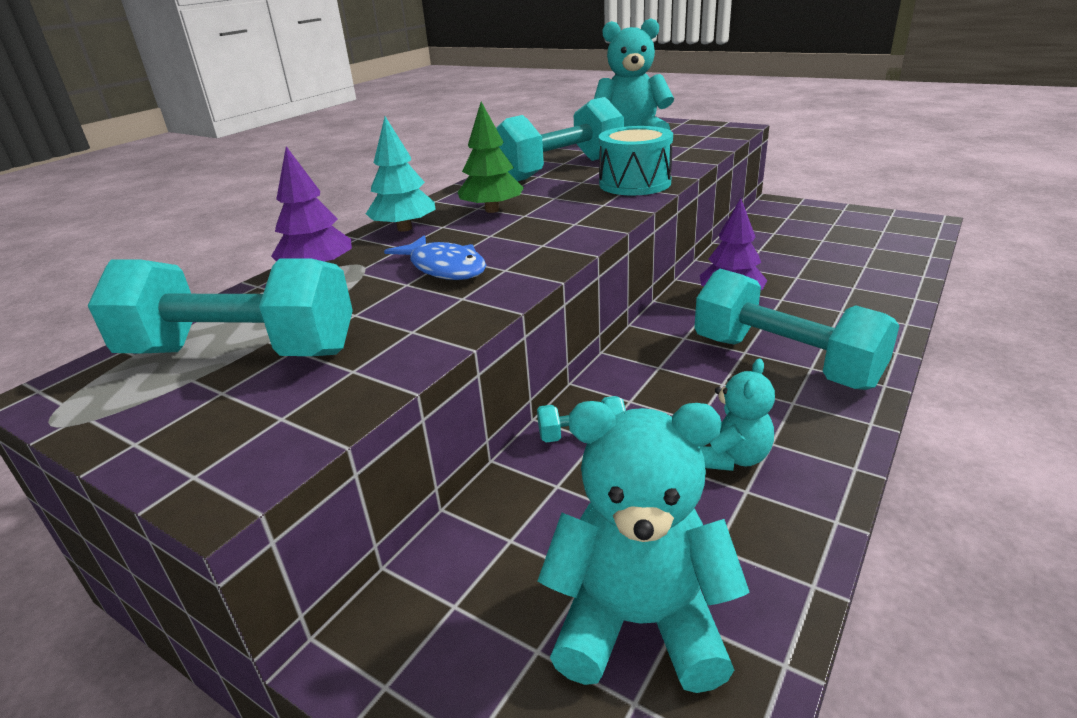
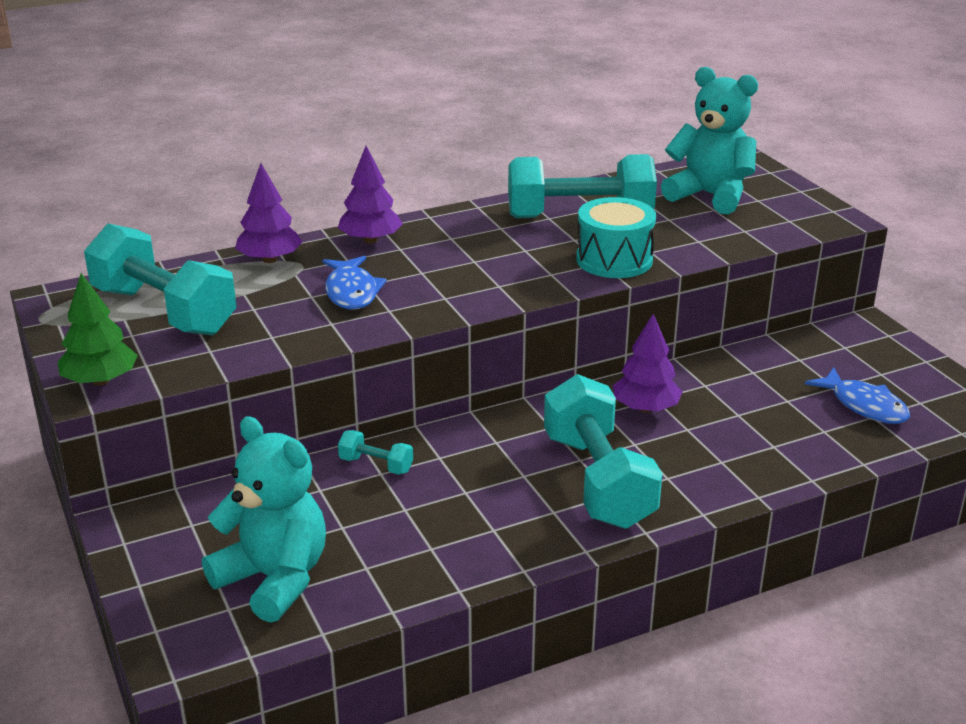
camera: 30 degrees right, 0 degrees up
(404, 228) = (370, 240): turquoise tree -> purple tree
(492, 210) = (457, 245): green tree -> green tree (100, 381)
(733, 457) = (452, 526): turquoise teddy bear -> none
(858, 243) = (864, 406): none -> blue fish

